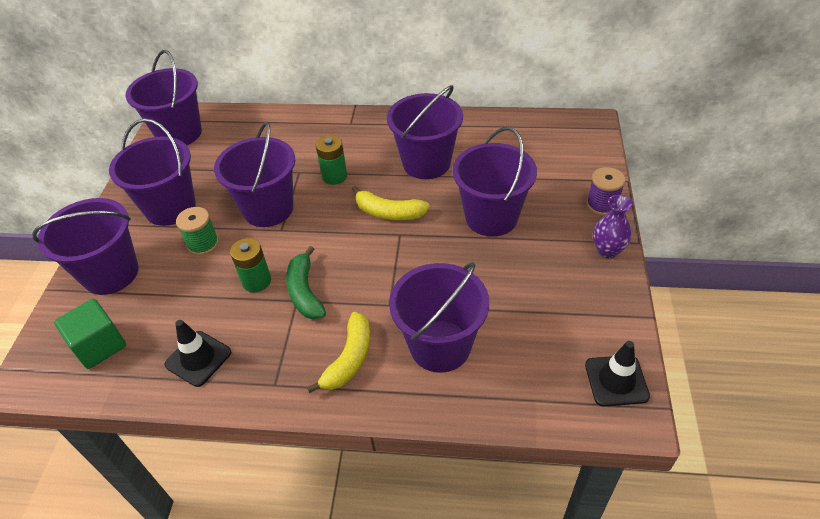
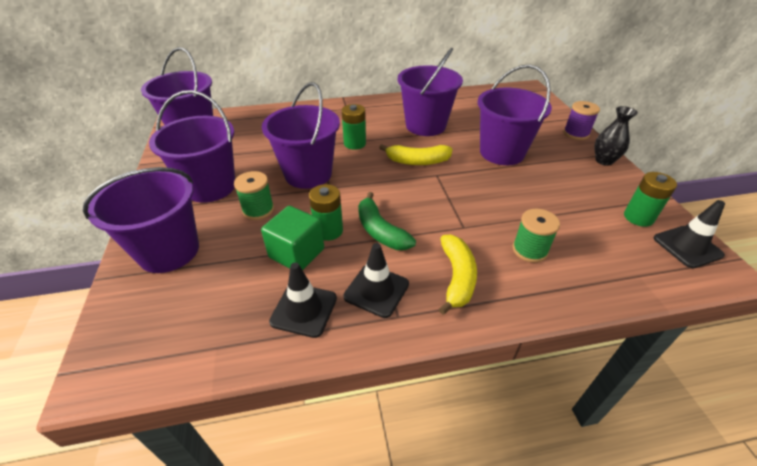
camera: 20 degrees left, 5 degrees down
(99, 345) = (183, 321): green cube -> green cube (297, 253)
(269, 354) = (376, 290): none -> black traffic cone
(440, 346) = (529, 250): purple bucket -> green spool
(589, 333) = (638, 217): none -> green battery
(607, 250) = (604, 160): purple vase -> black vase

